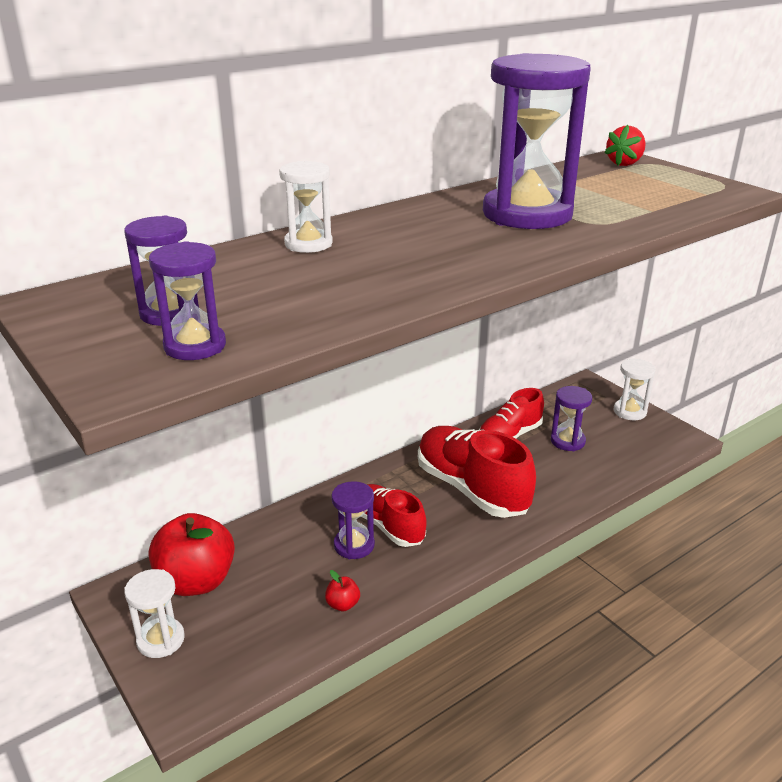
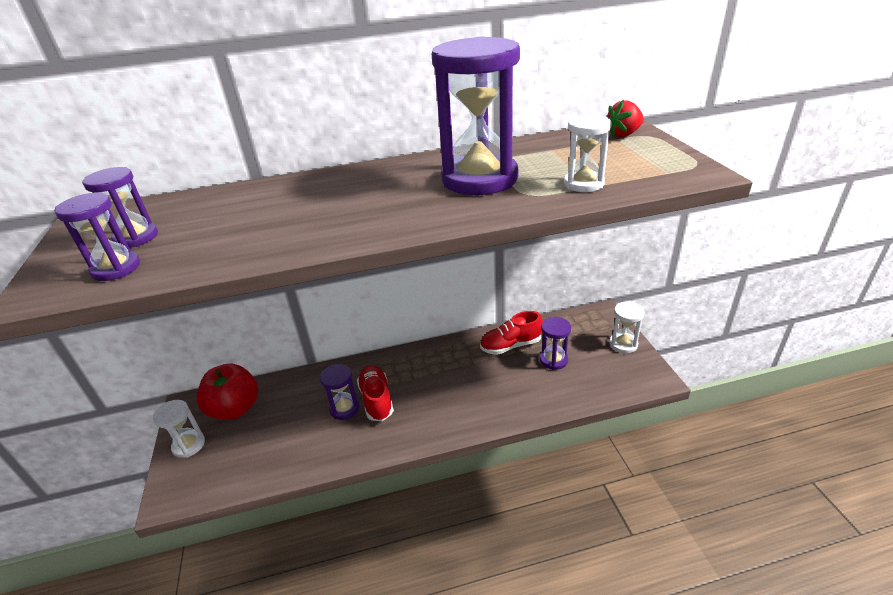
camera: 25 degrees right, 5 degrees up
(308, 244) = (290, 189): white hourglass -> white hourglass (583, 184)
(343, 604) = (307, 453): red apple -> none
(471, 489) = (453, 384): red shoe -> none

